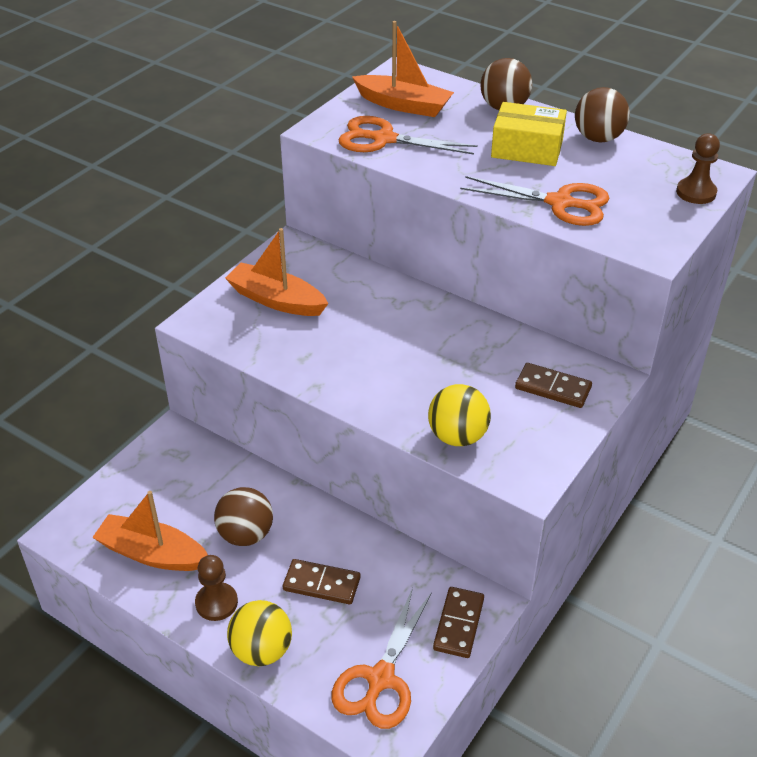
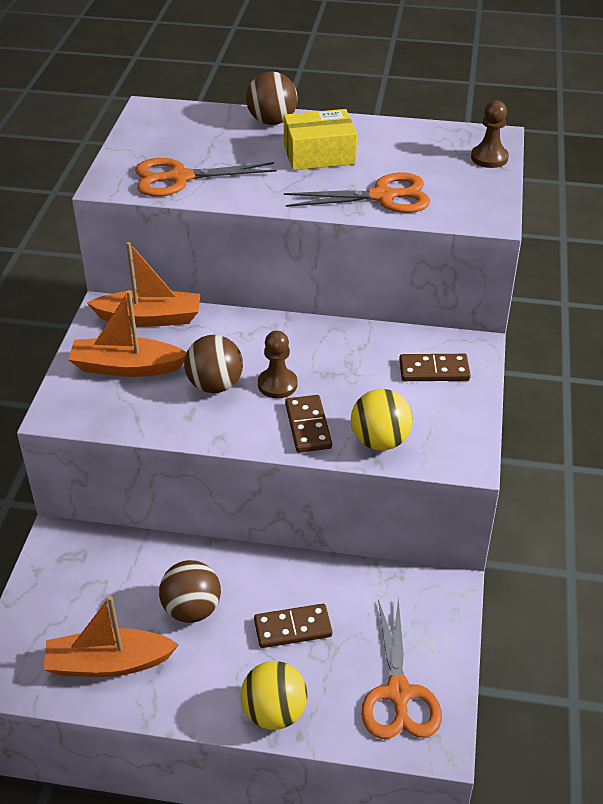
camera: 25 degrees left, 0 degrees up
(216, 603) = (203, 685): brown pawn -> brown pawn (277, 384)
(403, 105) = (176, 141): orange boat -> orange boat (150, 318)
(458, 624) = (436, 616): brown domino -> brown domino (308, 426)
(598, 138) = (375, 130): brown ball -> brown ball (215, 385)

